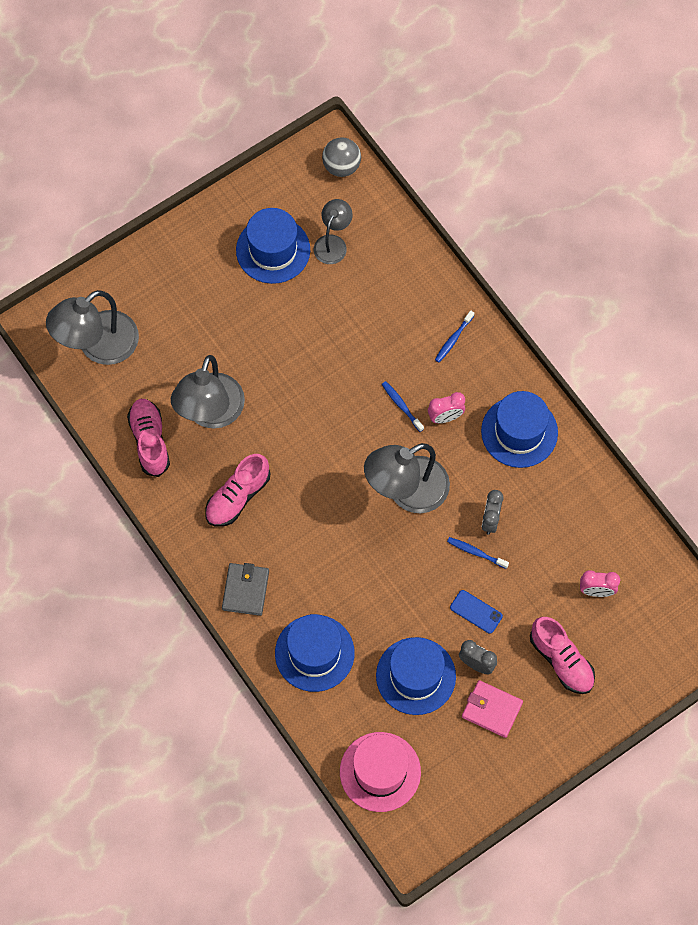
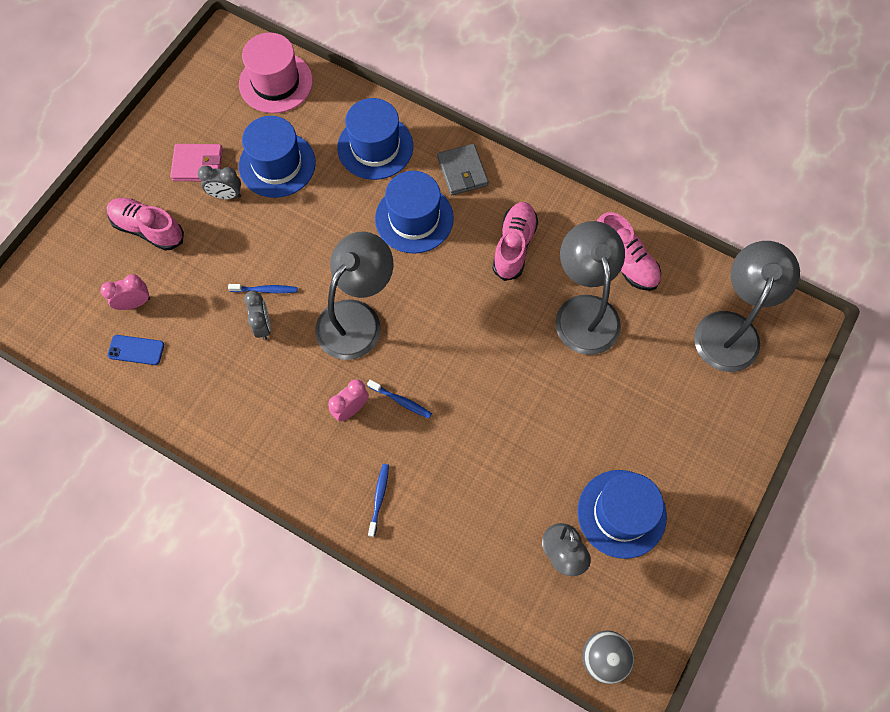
camera: 155 degrees right, 0 degrees up
(476, 611) = (244, 238): blue phone -> blue phone (136, 350)
(519, 432) = (268, 427): blue hat -> blue hat (414, 218)

